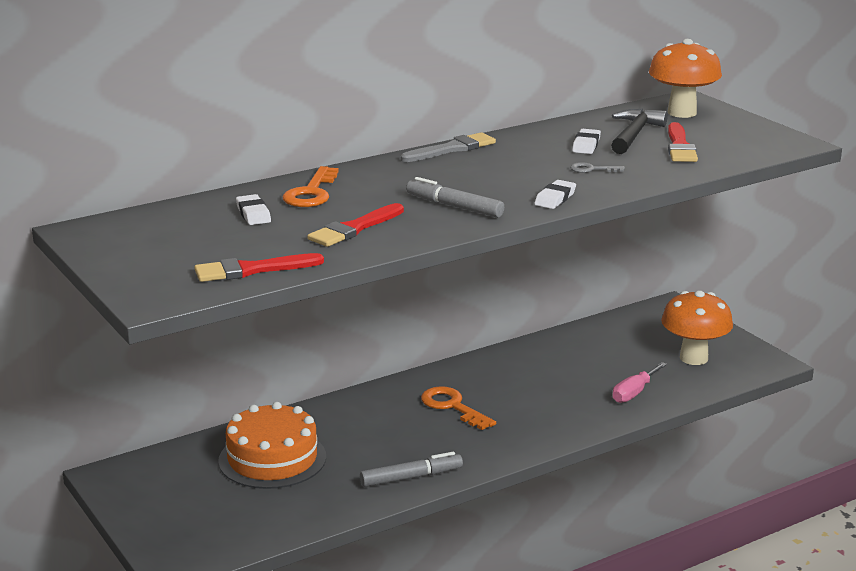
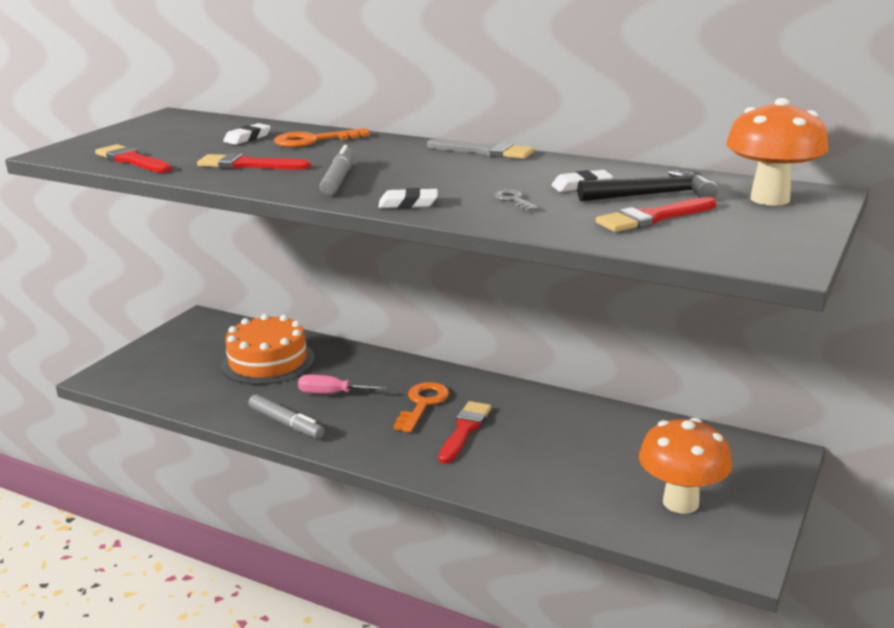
camera: 60 degrees right, 0 degrees up
(515, 401) = (465, 430): none -> red brush
(634, 393) = (556, 487): pink screwdriver -> pink screwdriver (331, 394)

